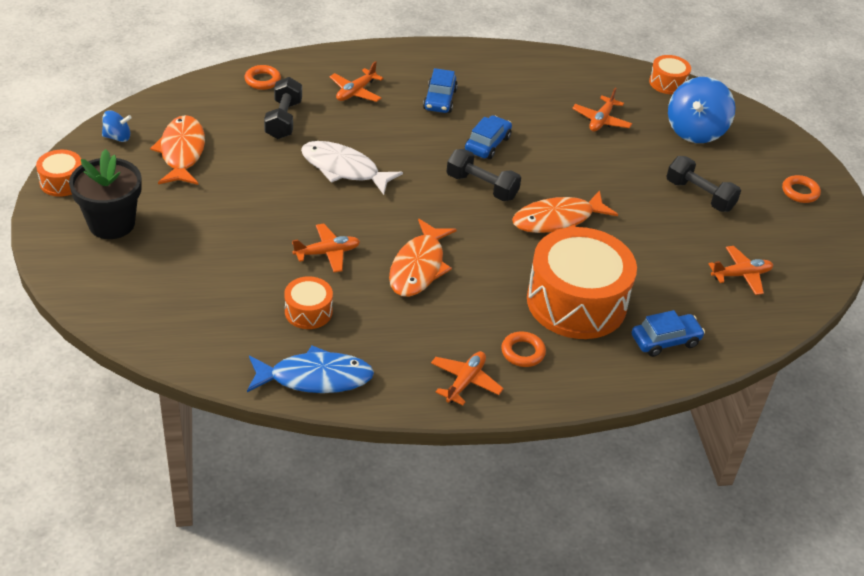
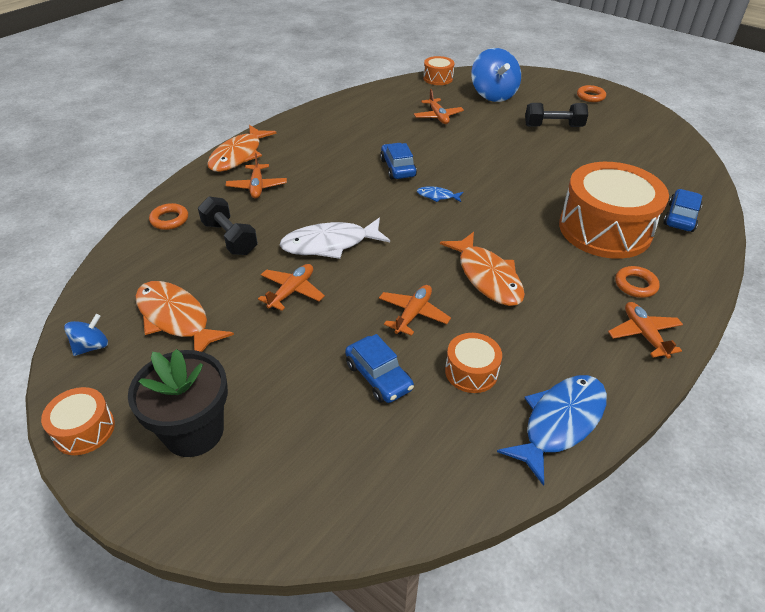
camera: 40 degrees left, 0 degrees up
(440, 100) = (324, 159): blue car -> blue car (378, 376)
(481, 187) = (437, 196): black dumbbell -> blue fish
(557, 220) = (511, 187): orange fish -> orange fish (238, 155)
(741, 275) = (644, 155): orange plane -> orange plane (292, 291)

